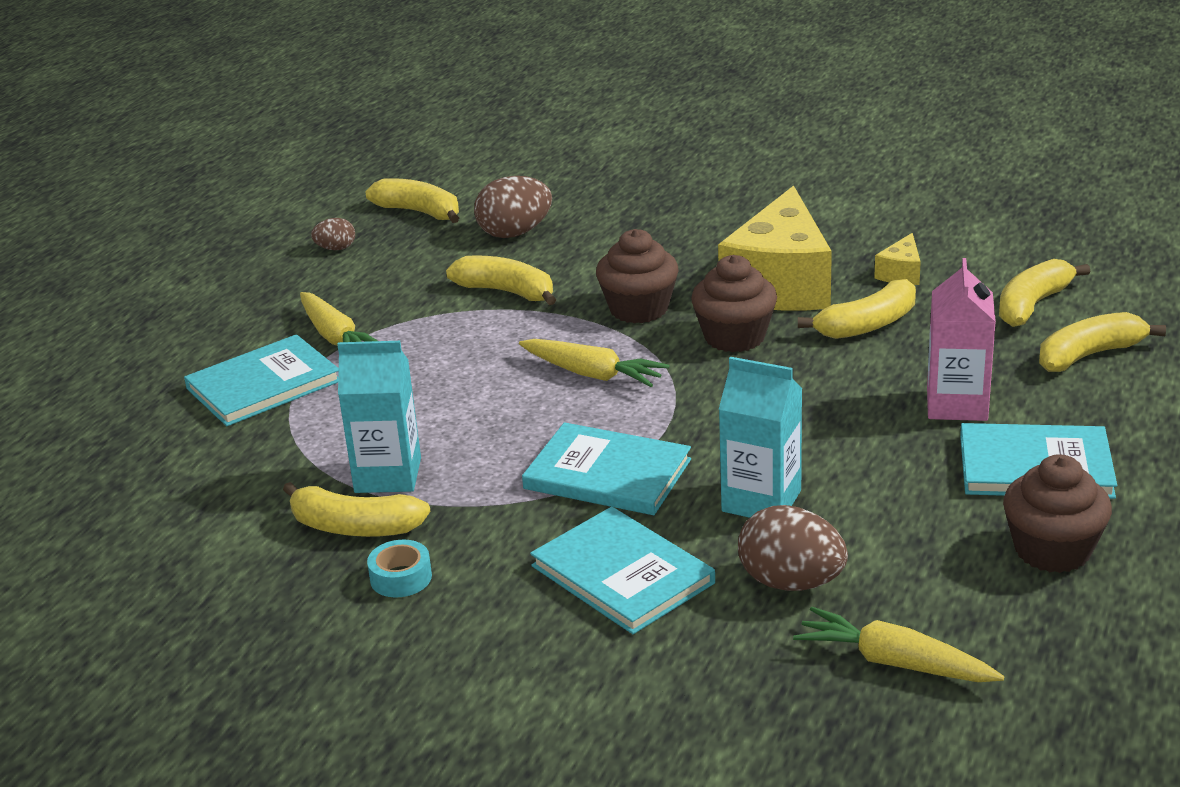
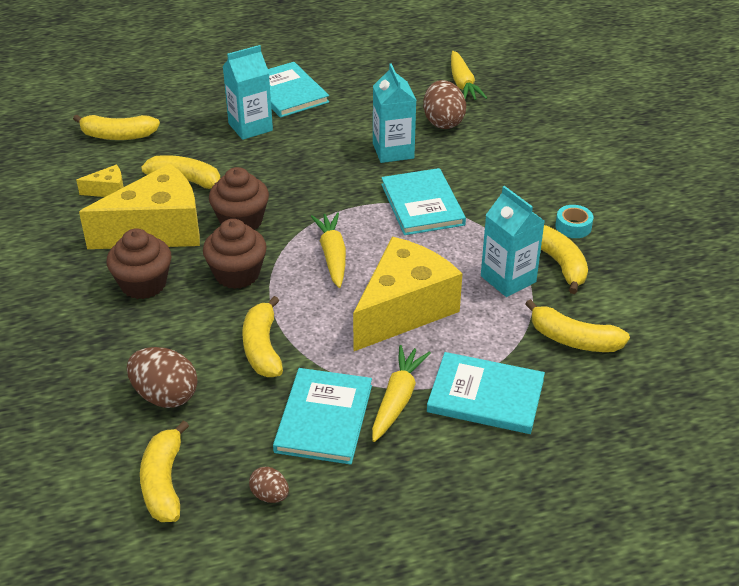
camera: 130 degrees left, 10 degrees up
(443, 386) = (404, 309): none -> yellow cheese
(622, 574) = (491, 165): turquoise book -> turquoise book (324, 418)
(957, 404) = (250, 127): pink carton -> turquoise carton
(1052, 550) = (349, 72): brown cupcake -> brown cupcake (143, 284)
(1089, 355) = (164, 105): yellow banana -> yellow banana (573, 339)

